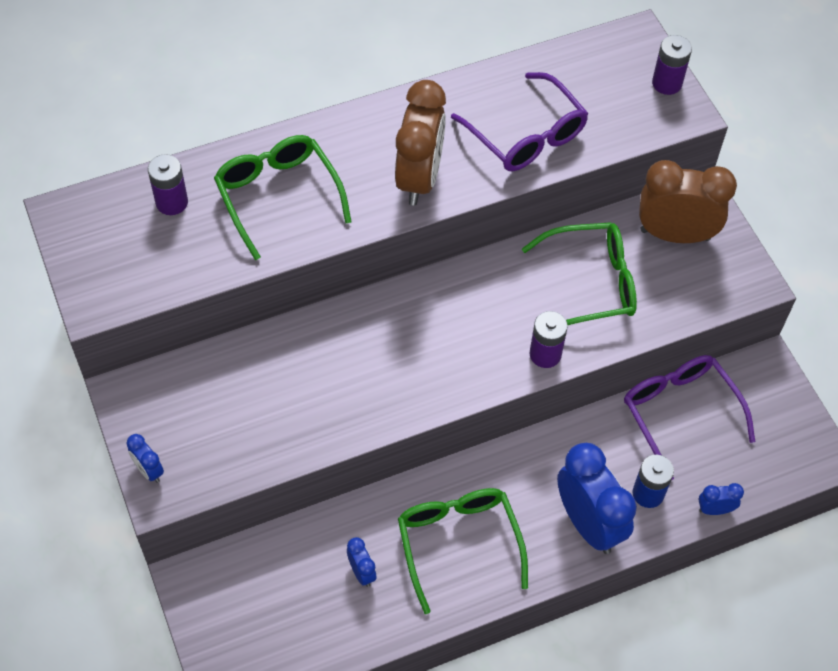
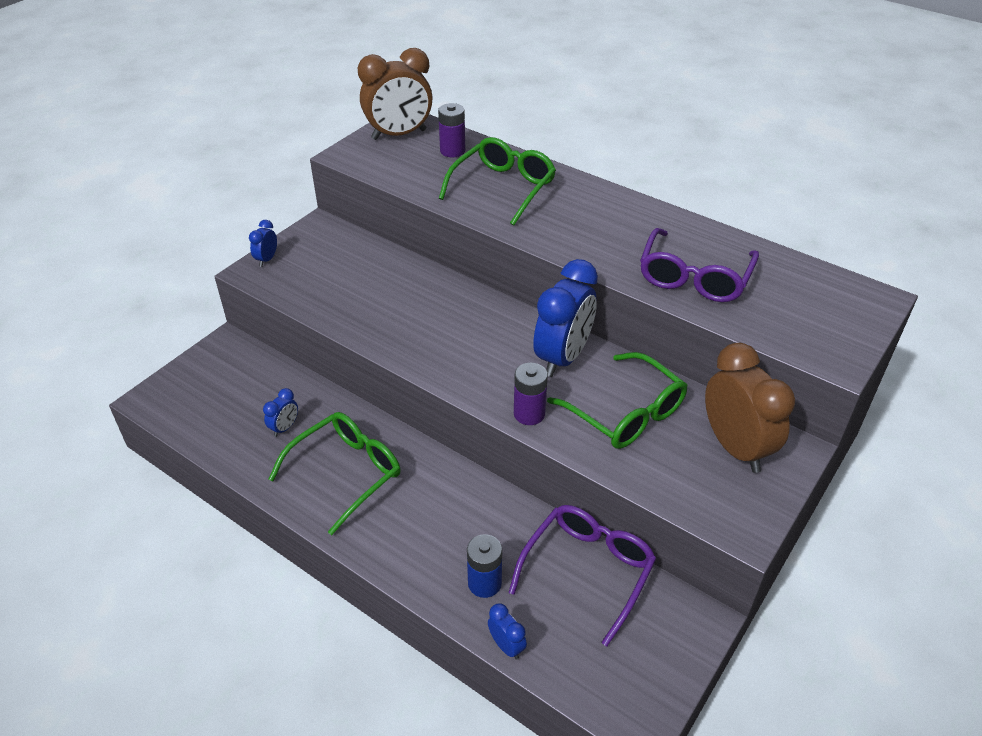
camera: 60 degrees right, 15 degrees down
(419, 178) = (589, 241): brown clock -> brown clock (399, 135)
(588, 523) = (423, 552): blue clock -> blue clock (562, 358)
(667, 83) = (852, 335): purple battery -> none

